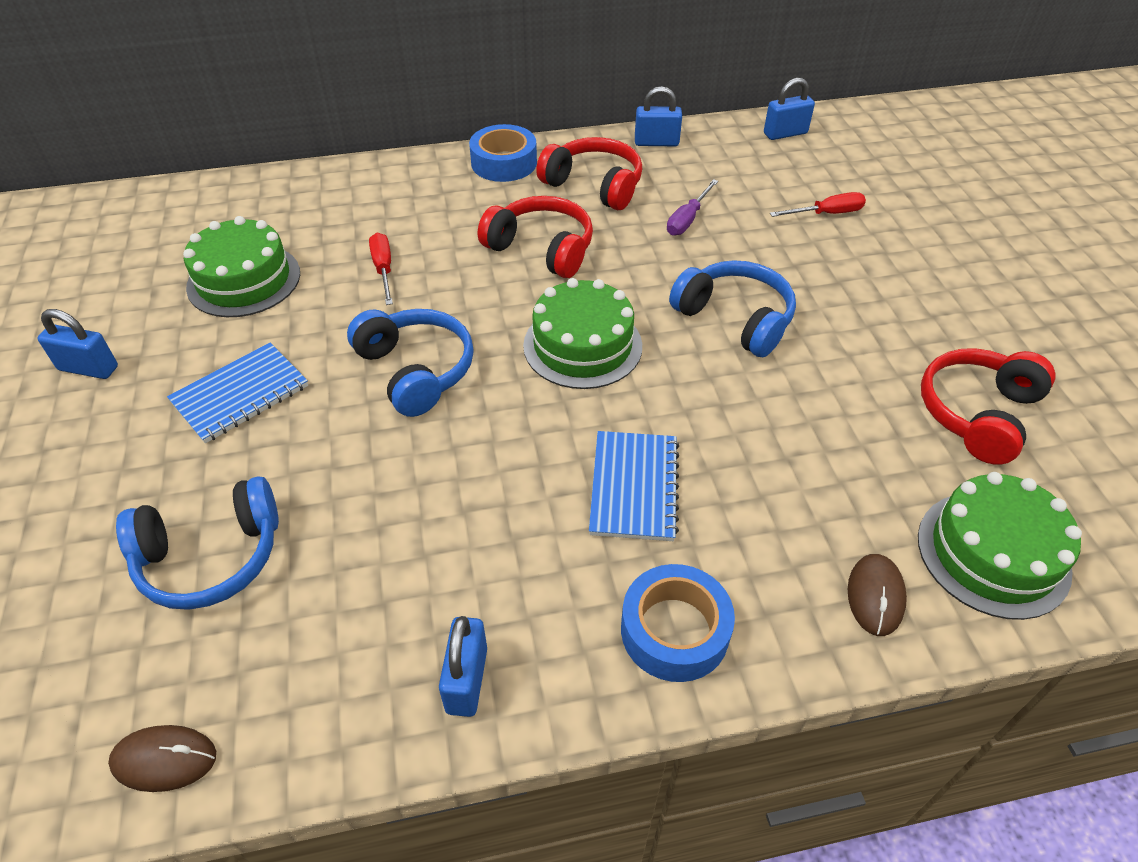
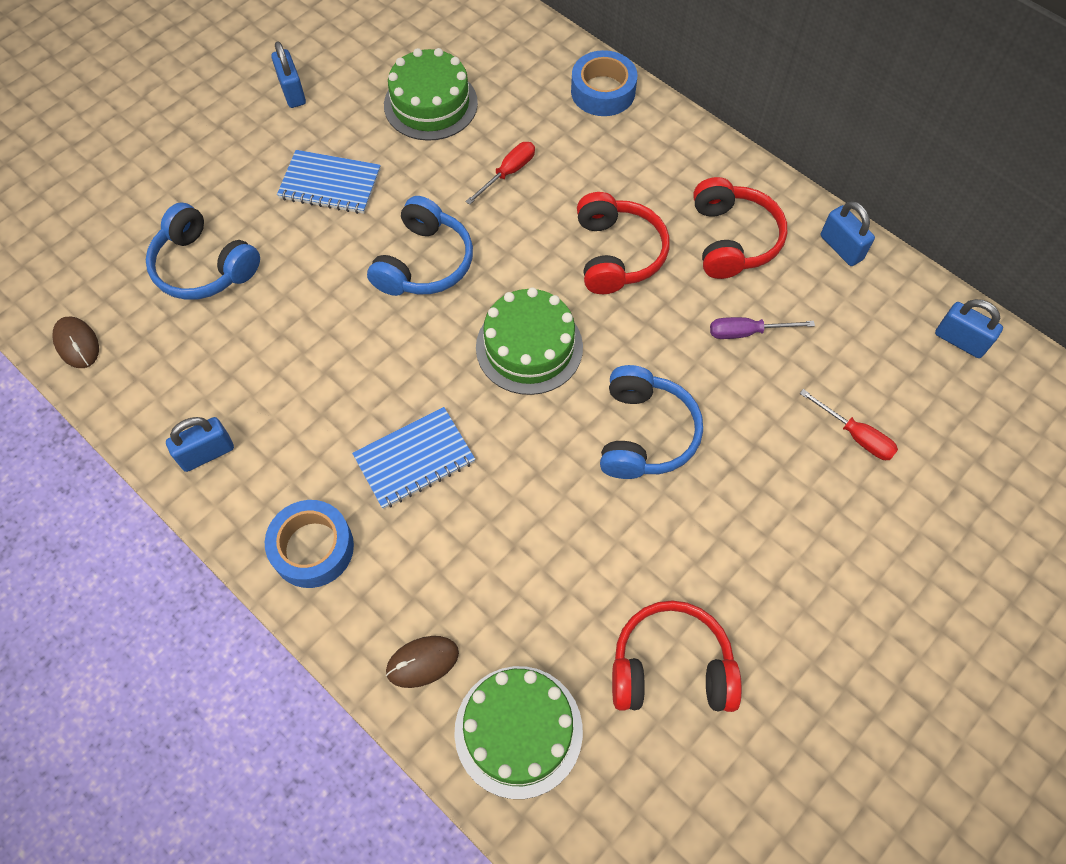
camera: 55 degrees right, 15 degrees up
(504, 163) = (704, 159): blue tape -> blue tape (603, 91)

